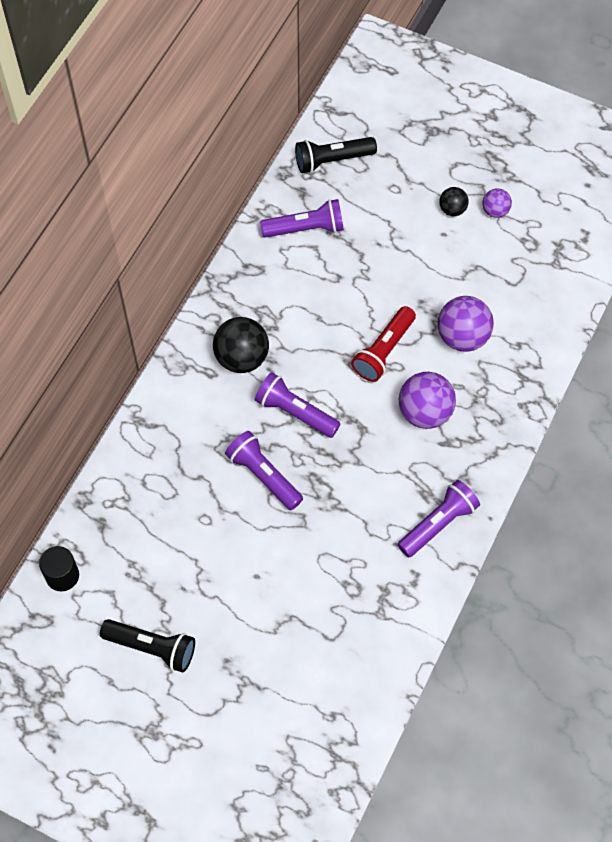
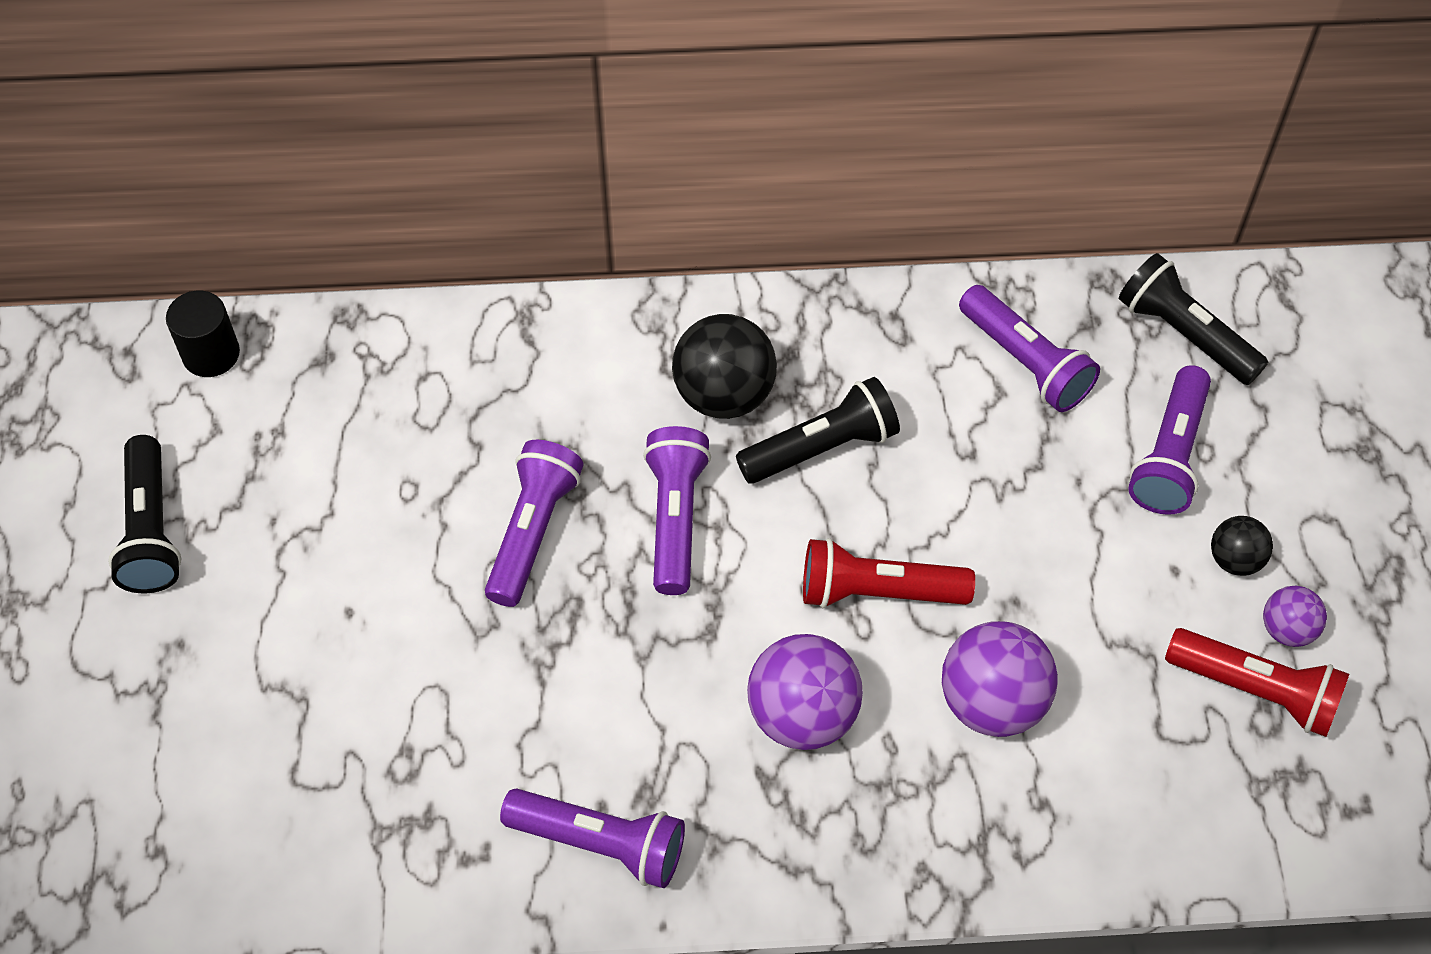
camera: 60 degrees right, 5 degrees down
(296, 333) = (821, 448): none -> black flashlight
(388, 203) = (1169, 455): none -> purple flashlight
(515, 239) = (1255, 690): none -> red flashlight

